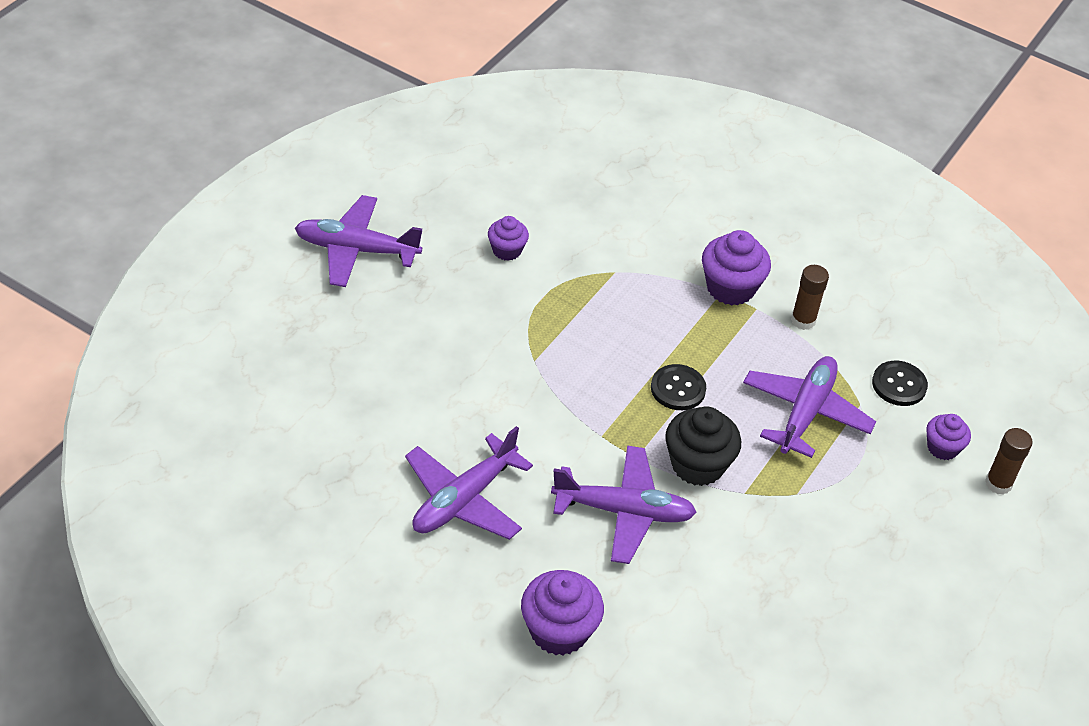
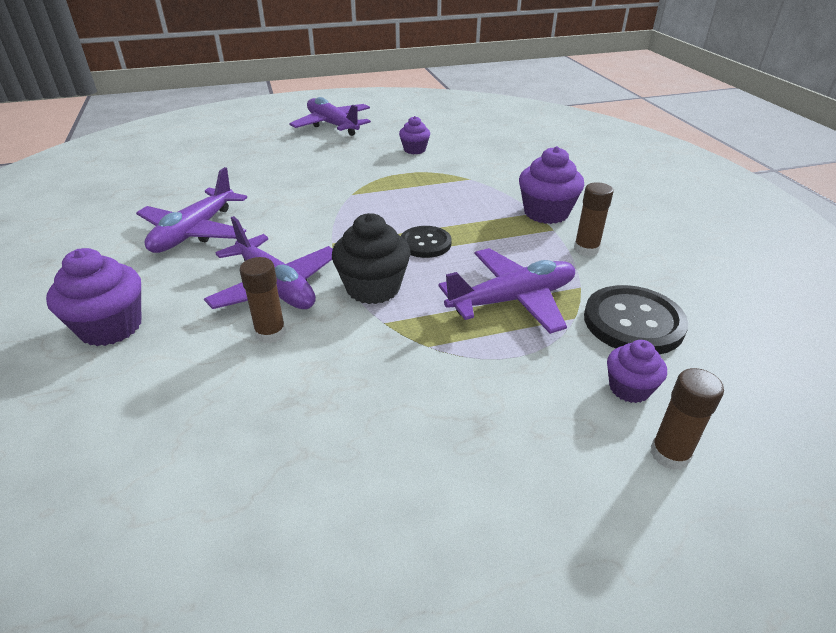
camera: 45 degrees right, 10 degrees down
(464, 499) = (194, 232): purple plane -> purple plane turned 60 degrees counterclockwise
(681, 555) = (270, 333): none -> brown glue stick
(899, 385) = (633, 322): black button -> black button, size x1.57

